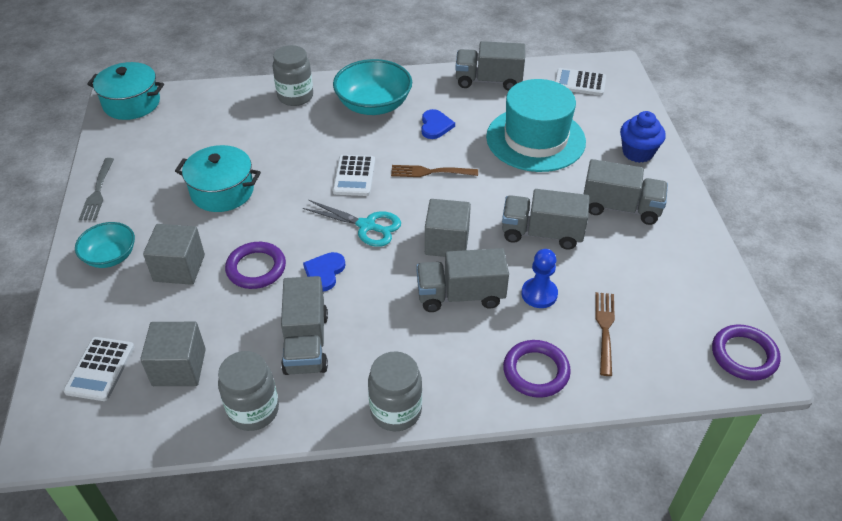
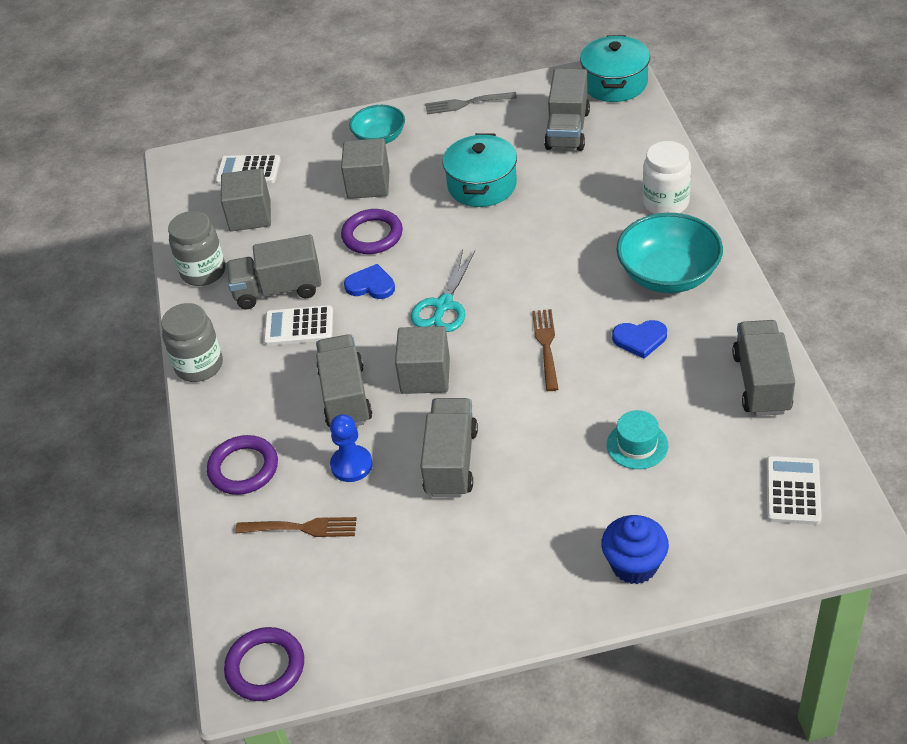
camera: 90 degrees right, 0 degrees up
(295, 96) = (665, 203): grey jar -> white jar
(354, 176) = (526, 281): white calculator -> white calculator (299, 326)
(535, 139) = (637, 445): turquoise hat -> turquoise hat, size x0.44
(620, 208) = (510, 543): grey truck -> grey truck (567, 130)

